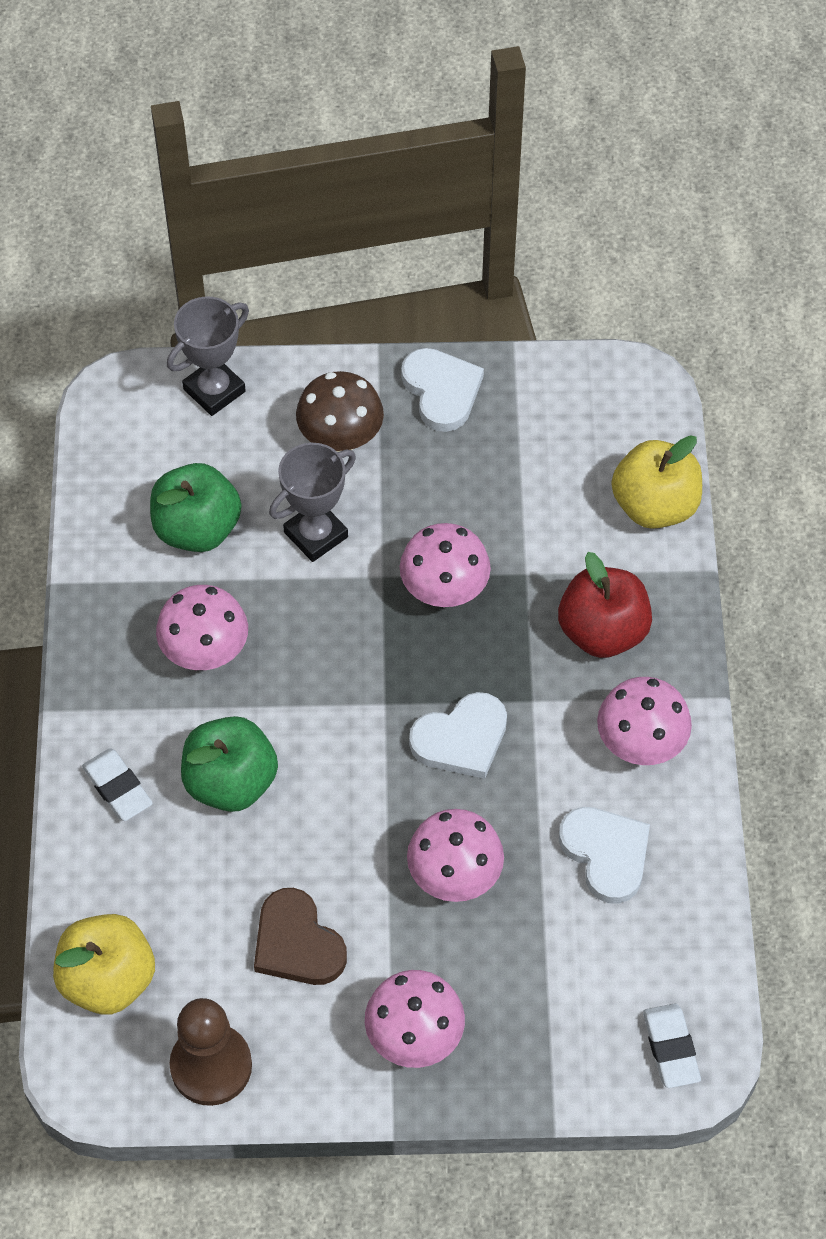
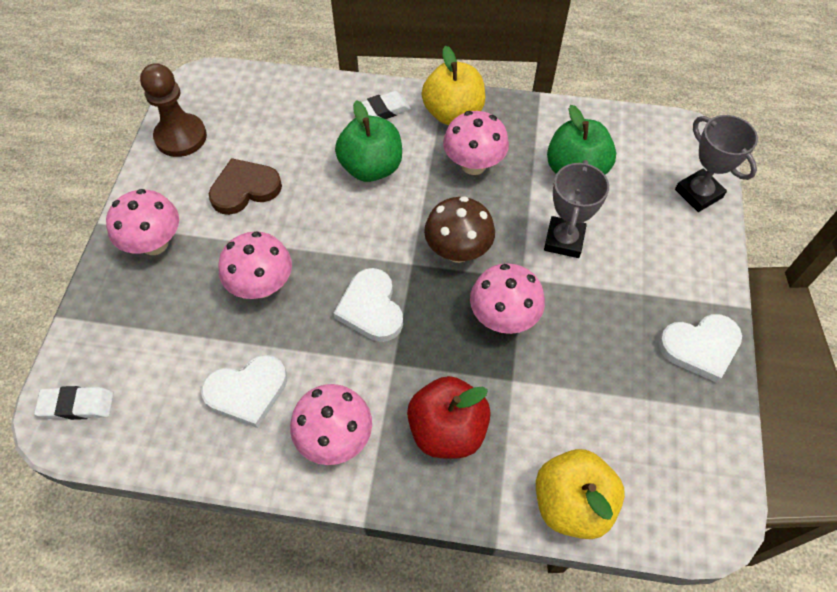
camera: 100 degrees right, 0 degrees up
(108, 979) = (255, 95): yellow apple -> yellow apple (453, 113)
(316, 535) = (564, 240): grey trophy -> grey trophy turned 45 degrees clockwise
(340, 439) = (652, 268): brown mushroom -> brown mushroom (458, 251)

